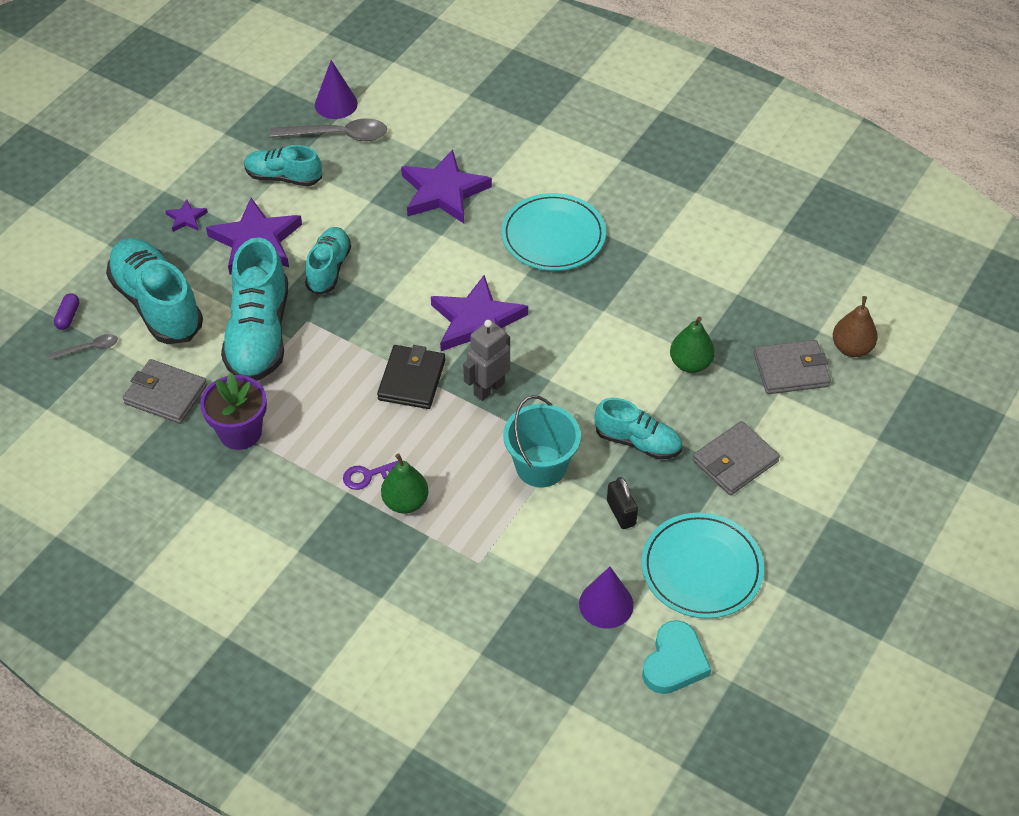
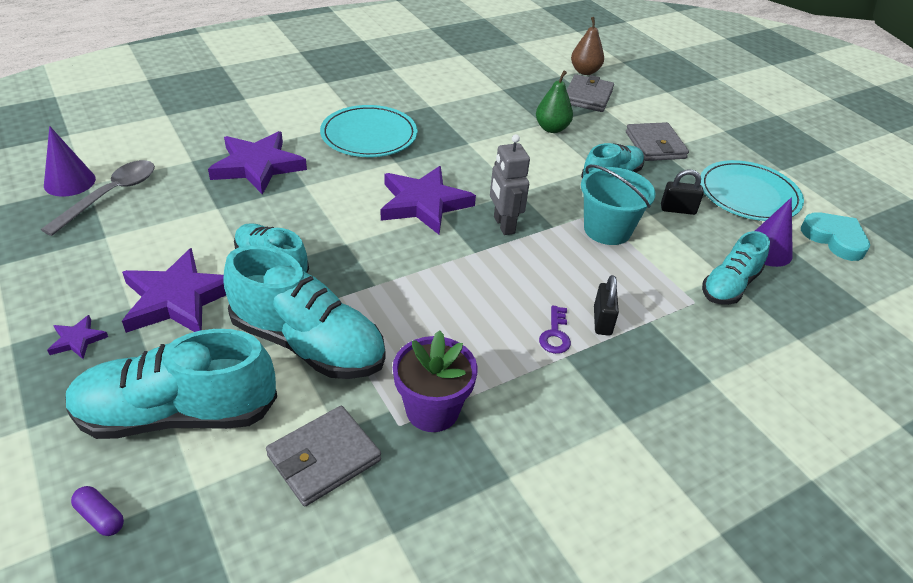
camera: 65 degrees left, 10 degrees down
(89, 348) = (179, 512): grey spoon -> none
(283, 177) = (116, 248): turquoise shoe -> turquoise shoe (729, 286)
(405, 502) = (602, 321): green pear -> black padlock
(411, 380) = (458, 263): black wallet -> none

